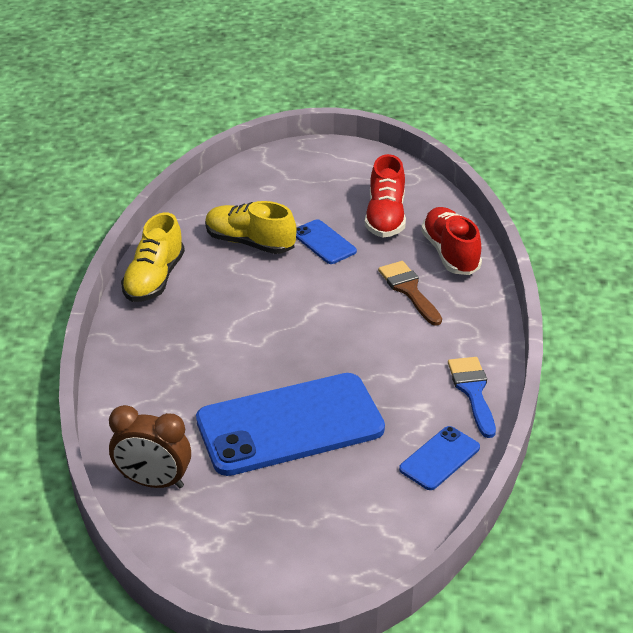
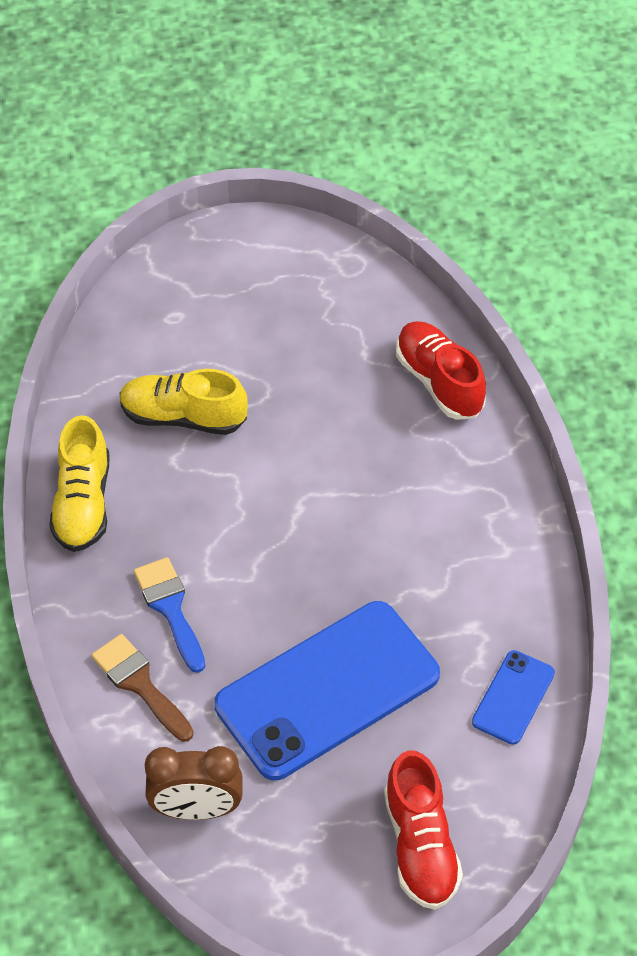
camera: 15 degrees left, 15 degrees up
(323, 242) = (277, 397): blue phone -> none
(385, 217) = (341, 338): red shoe -> red shoe (420, 845)
(409, 290) = (405, 452): brown brush -> brown brush (139, 684)
(472, 391) = (524, 592): blue brush -> blue brush (170, 608)

